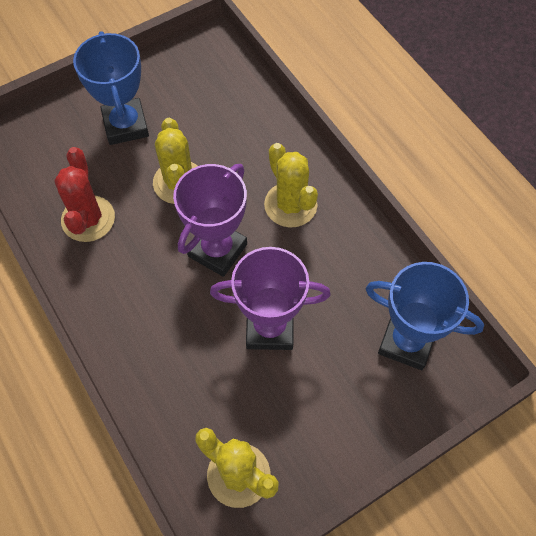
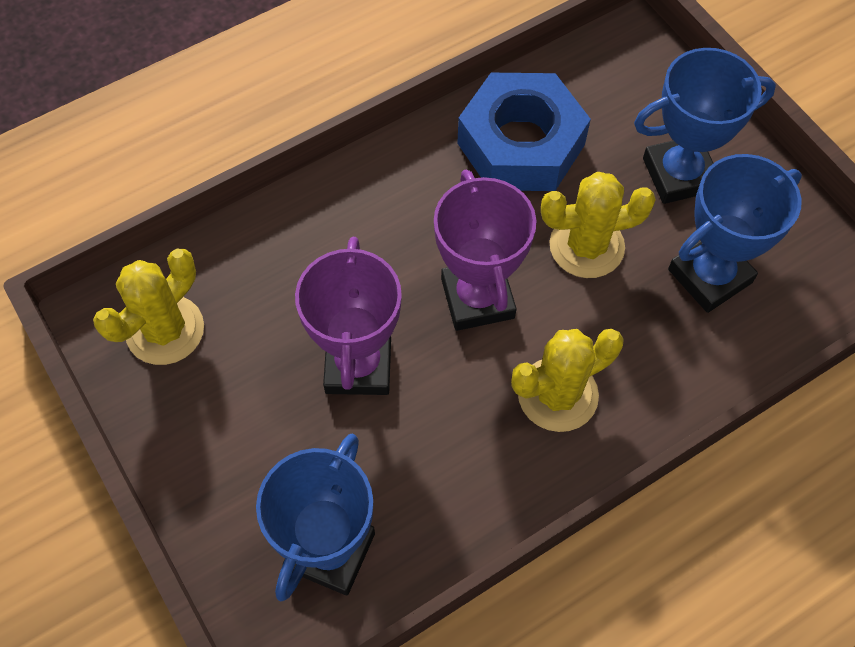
camera: 90 degrees right, 0 degrees up
(88, 219) = (521, 144): red cactus -> blue nut
(206, 116) = (709, 276): none -> blue trophy
(217, 250) = (477, 298): purple trophy -> purple trophy turned 45 degrees clockwise

